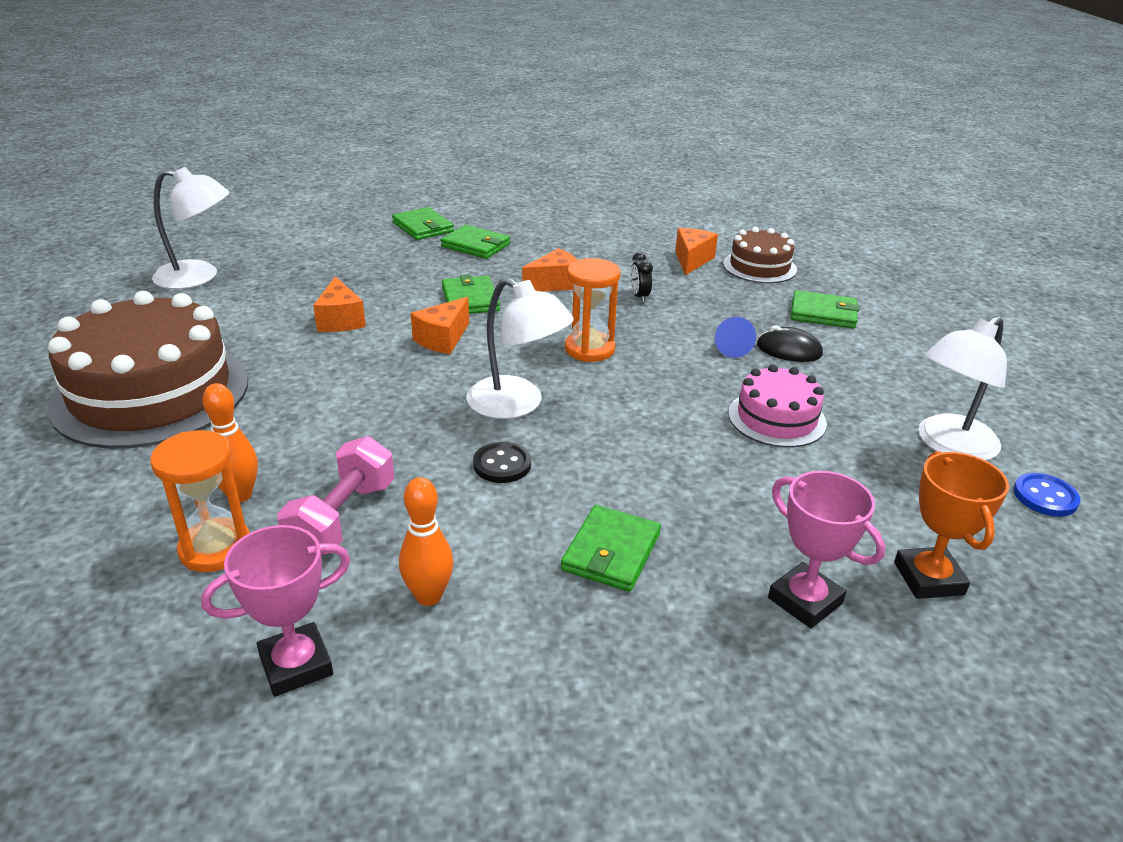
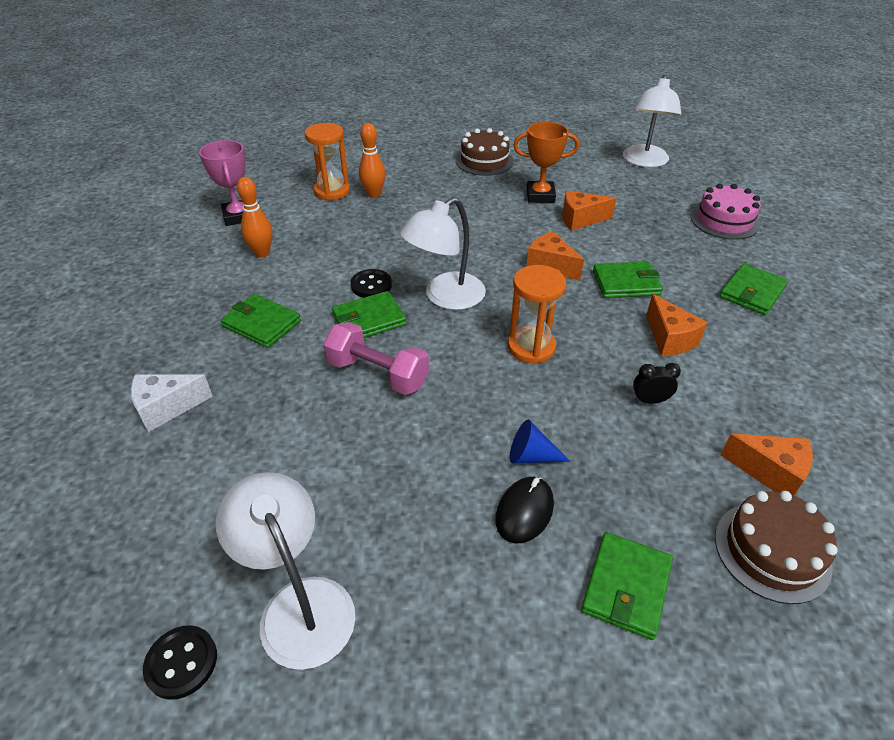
camera: 100 degrees right, 10 degrees up
(151, 393) = (484, 161): brown cake -> brown cake, size x0.52
(342, 519) = (339, 226): pink dumbbell -> pink dumbbell (378, 374)
(423, 227) = (786, 260): green wallet -> green wallet (369, 319)
(777, 418) = (389, 458): pink cake -> pink cake (724, 221)
(805, 601) = (167, 408): pink trophy -> white cheese
(928, 578) = (142, 493): orange trophy -> orange trophy (540, 196)
(1045, 497) = (181, 663): blue button -> black button

